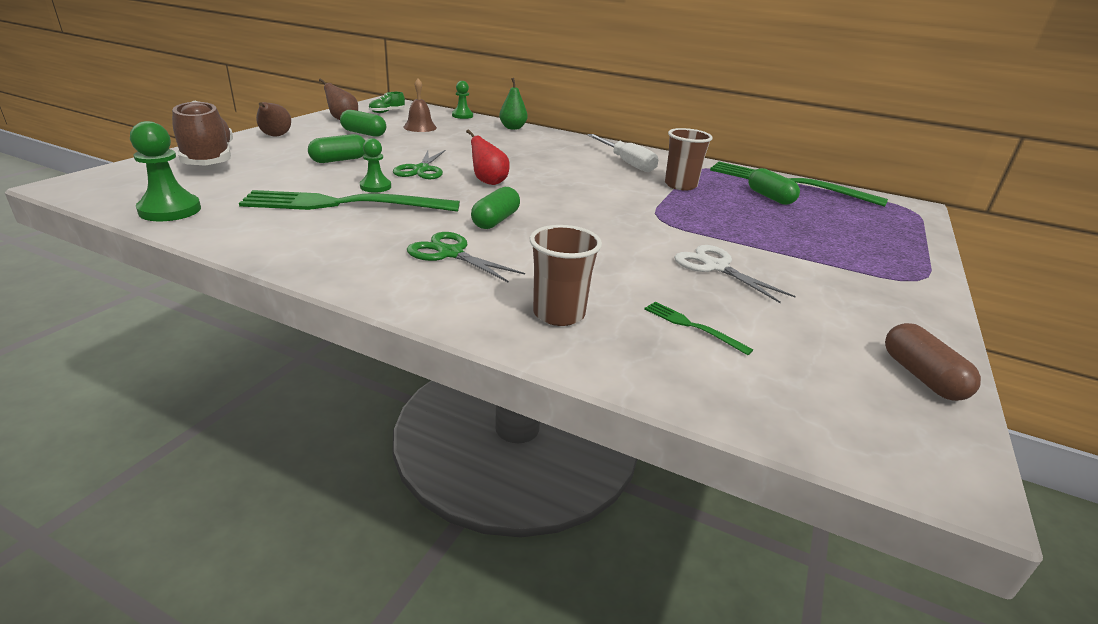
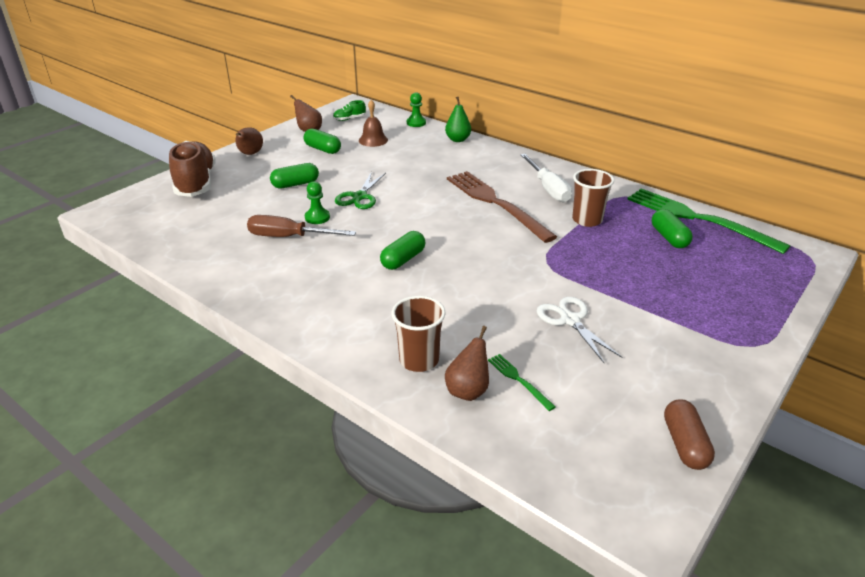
camera: 15 degrees right, 5 degrees up
(170, 210) = (163, 241): green pawn -> none
(345, 204) = (289, 237): green fork -> brown screwdriver
(450, 253) = (356, 294): green scissors -> none
(488, 182) = (412, 213): red pear -> none
(578, 174) = (496, 203): none -> brown fork
(636, 341) = (468, 390): none -> brown pear

